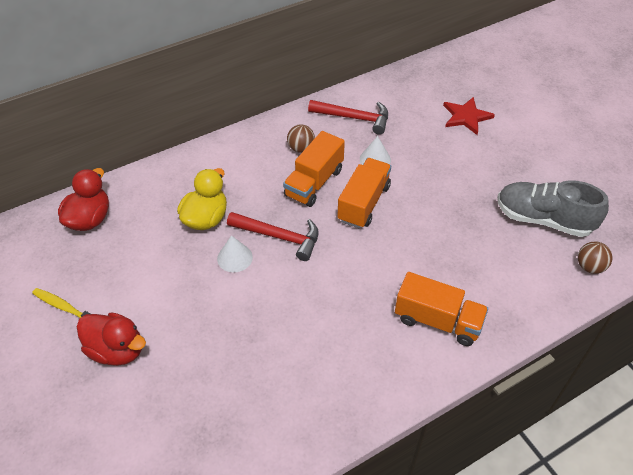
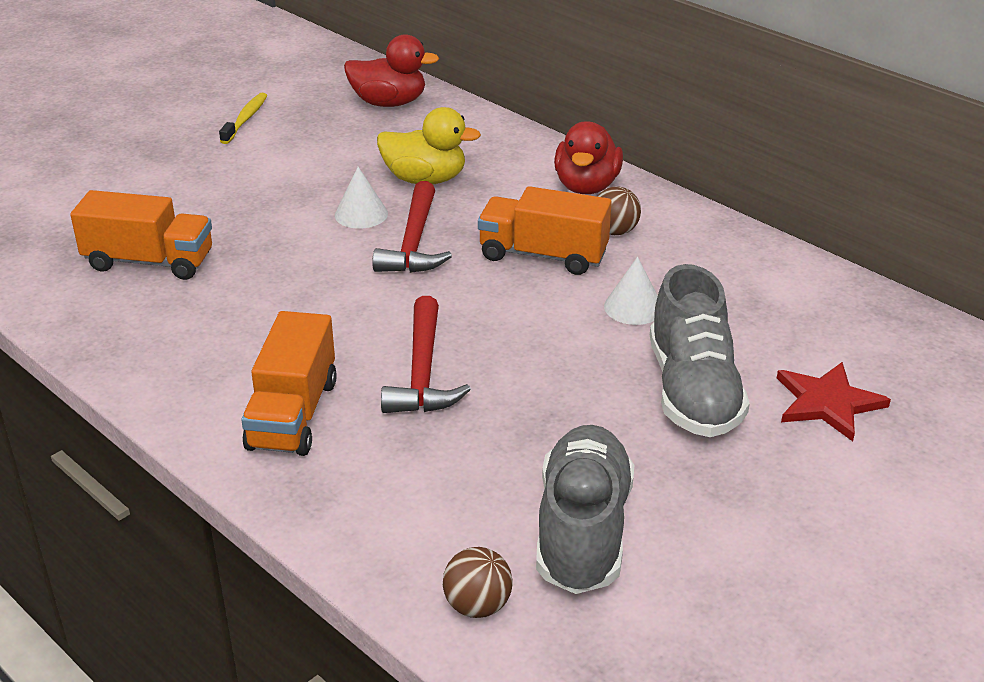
camera: 75 degrees right, 15 degrees down
(117, 350) = (190, 164): red duck -> red duck (586, 186)
(354, 118) = (726, 272): red hammer -> red hammer (422, 372)
(364, 203) = (520, 309): orange truck -> orange truck (149, 262)
(449, 156) = (693, 391): none -> grey shoe

